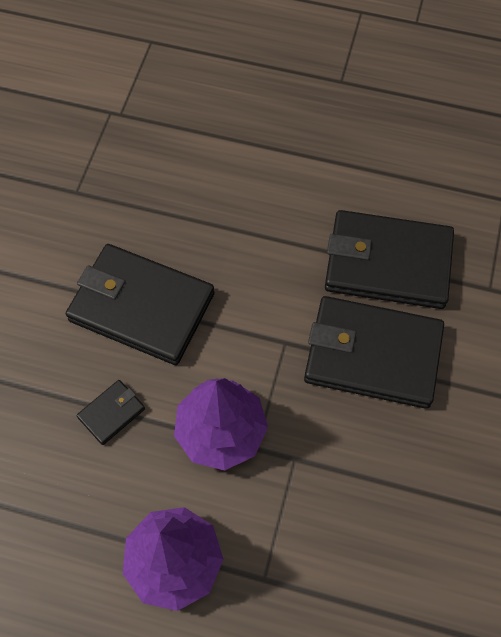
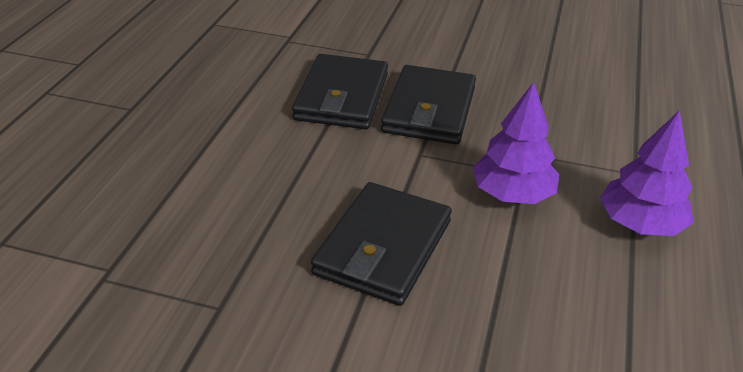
camera: 90 degrees left, 25 degrees down
(112, 413) = (507, 268): black wallet -> none

